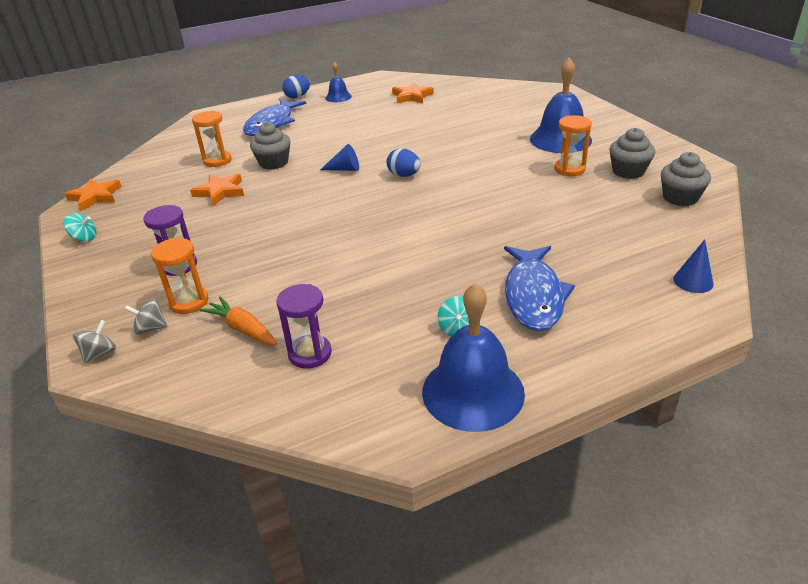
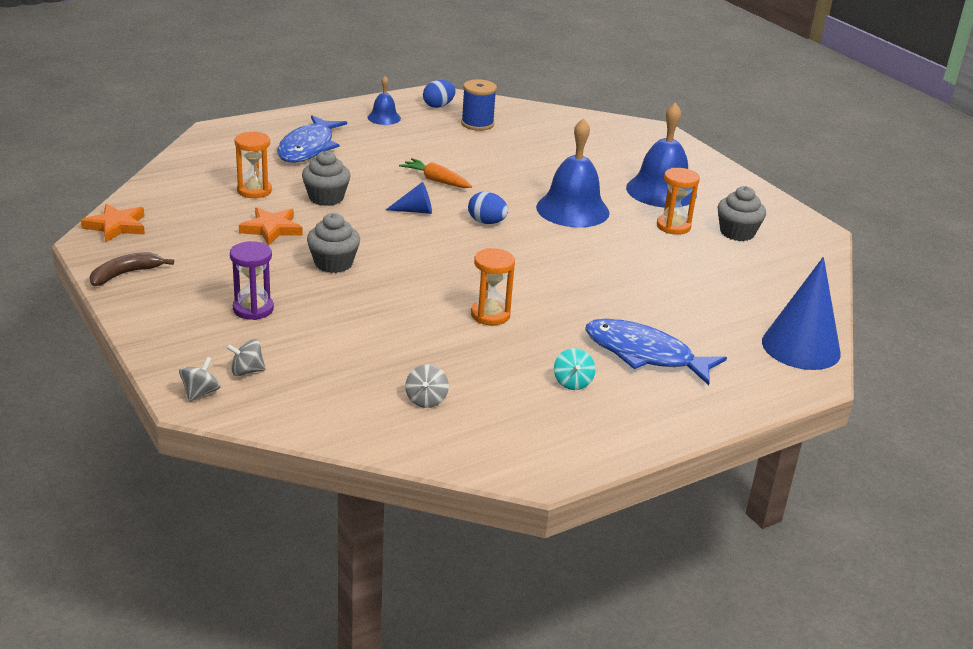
camera: 10 degrees left, 5 degrees down
(84, 238) = (126, 274): turquoise spinning top -> brown banana
(189, 302) = (279, 347): orange hourglass -> orange hourglass (490, 315)
(243, 328) = (348, 374): orange carrot -> orange carrot (436, 180)
(297, 97) = (331, 113): blue egg -> blue egg (438, 106)
(310, 354) = (426, 400): purple hourglass -> grey spinning top
(412, 96) = (477, 124): orange star -> blue spool
(473, 392) = (594, 436): blue bell -> blue bell (572, 209)
(533, 295) = (645, 354): blue fish -> blue fish turned 120 degrees clockwise
(680, 198) = (791, 264): grey cupcake -> grey cupcake (333, 263)
(693, 281) = (801, 347): blue cone -> blue cone, size x2.05

